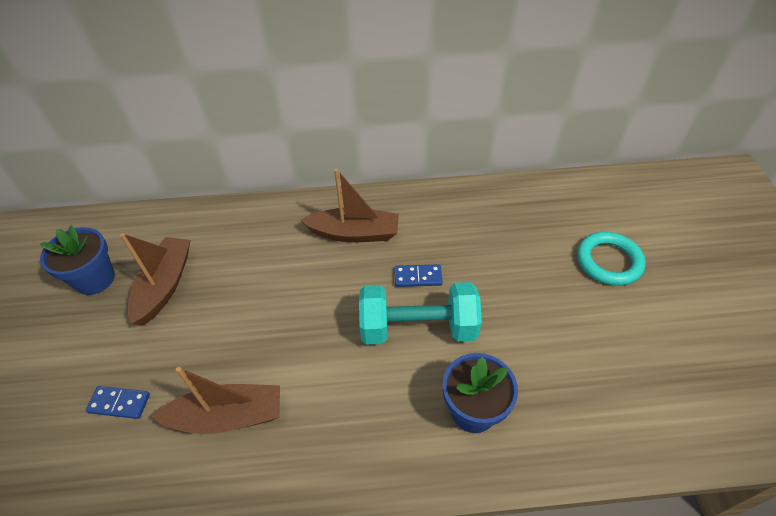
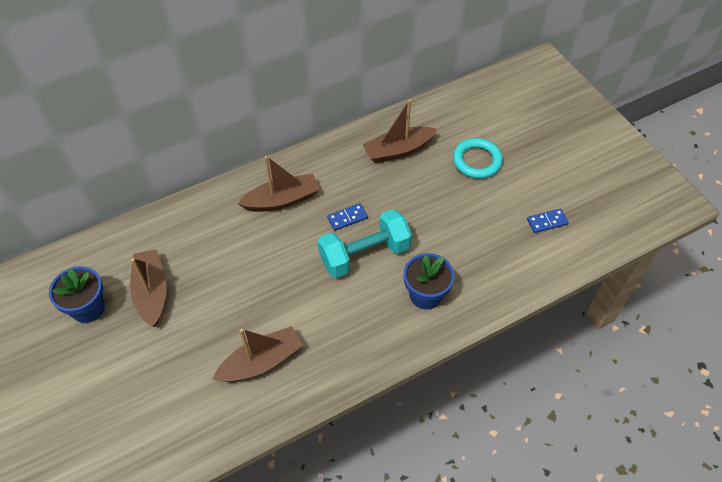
camera: 25 degrees left, 5 degrees up
(119, 403) = (175, 385): blue domino -> blue domino (547, 222)
(513, 220) = (398, 150): none -> brown boat

